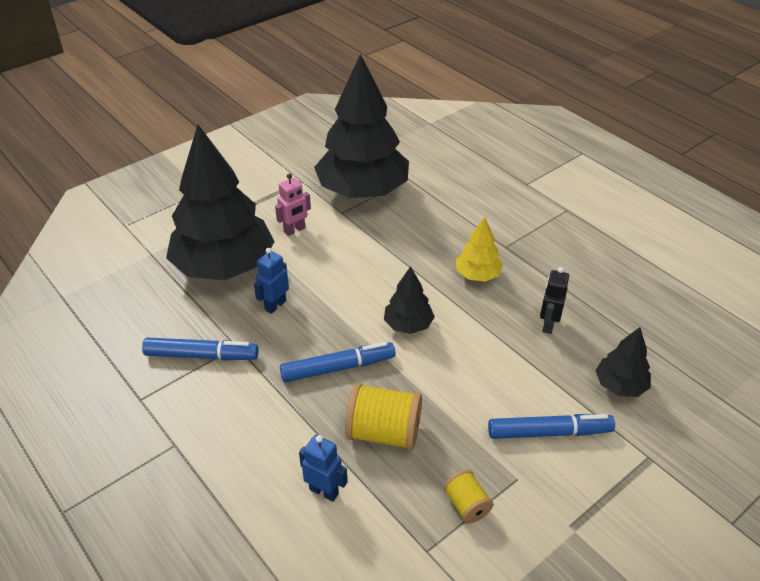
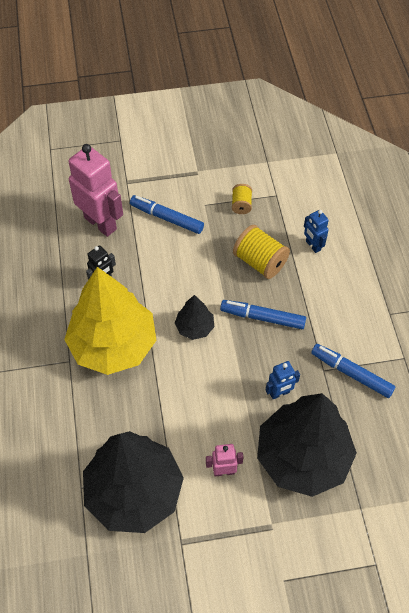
camera: 150 degrees left, 15 degrees up
(477, 275) = (113, 345): yellow tree -> yellow tree, size x2.23
(620, 385) = (100, 223): black tree -> pink robot

